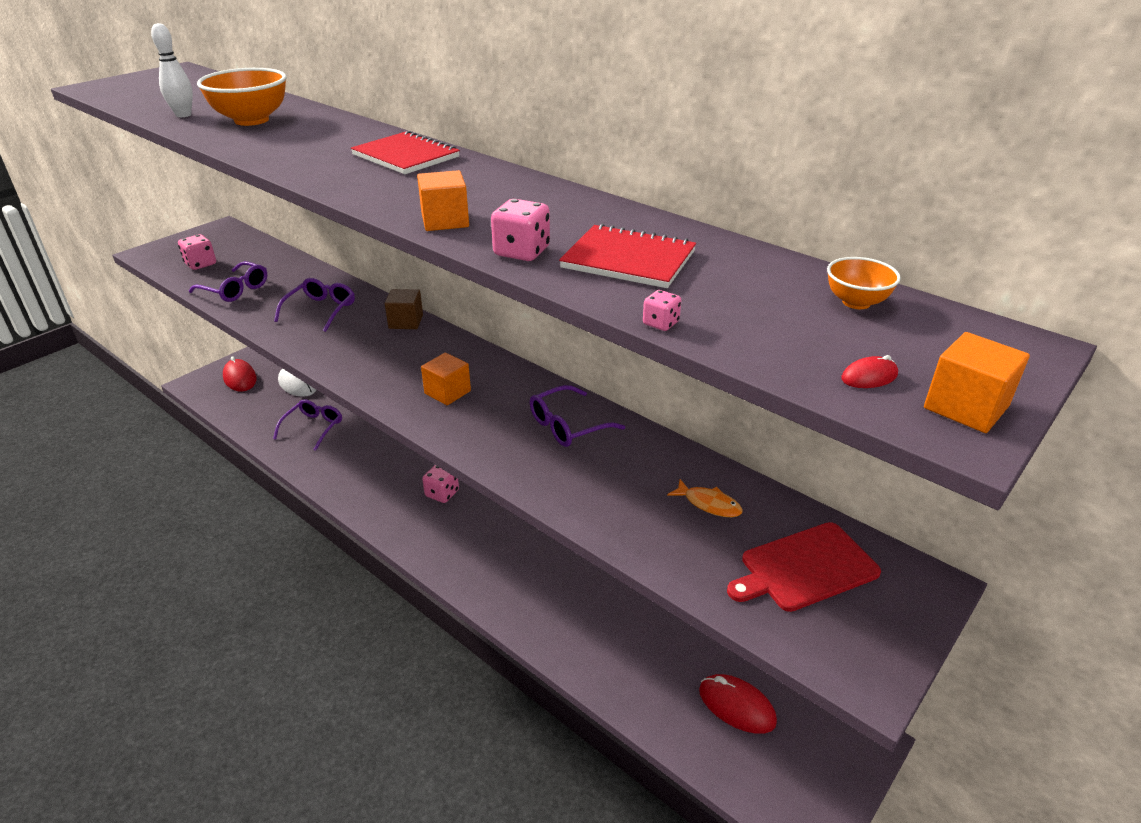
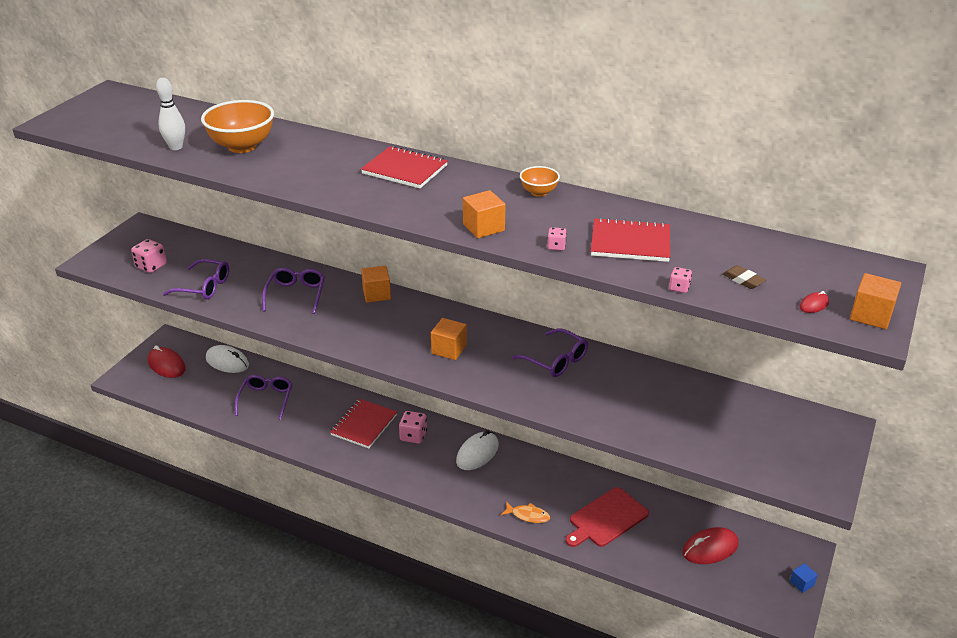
camera: 15 degrees left, 0 degrees up
(396, 472) = (364, 425): none -> red notebook
(406, 322) = (376, 294): brown cube -> orange cube
(502, 526) = (477, 453): none -> white mouse
(522, 252) = (556, 246): pink dice -> pink dice, size x0.55
(567, 426) = (556, 360): purple glasses -> purple glasses turned 90 degrees counterclockwise
(709, 504) = (683, 400): orange fish -> orange fish (528, 515)
(736, 706) = (710, 548): red mouse -> red mouse turned 45 degrees counterclockwise
(769, 326) = (743, 280): none -> brown eraser
(805, 568) = (762, 431): red cutting board -> red cutting board (606, 518)
(848, 786) = (801, 583): none -> blue cube
(856, 302) = (785, 254): orange bowl -> orange bowl (539, 192)

